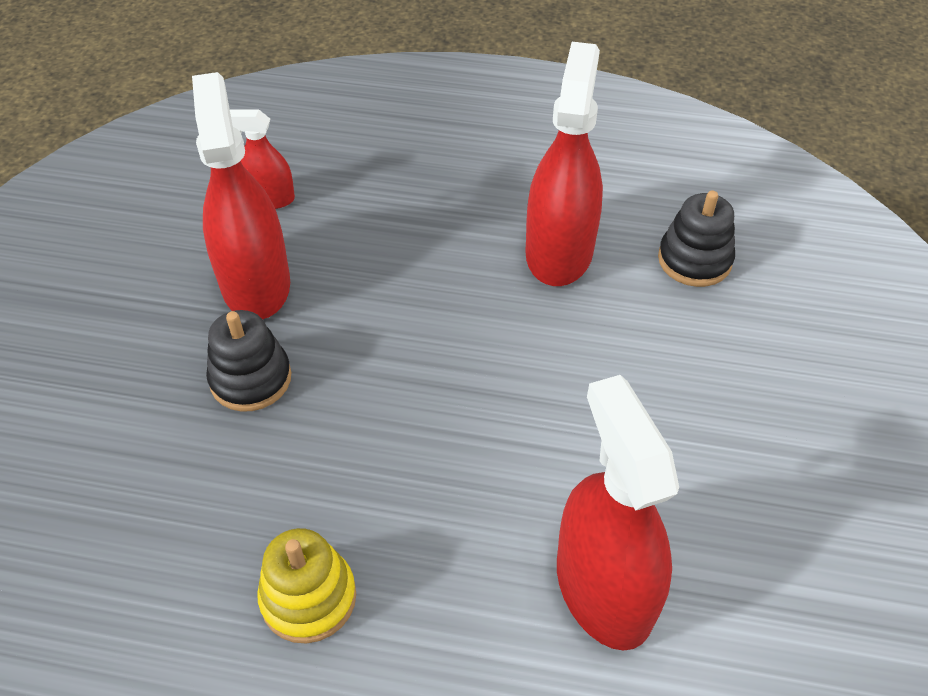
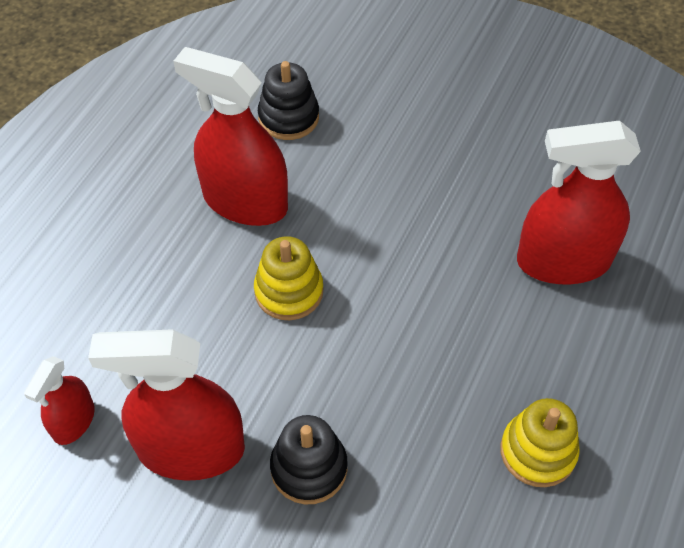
camera: 75 degrees left, 5 degrees up
(457, 315) = (289, 291): none -> yellow stacking toy

